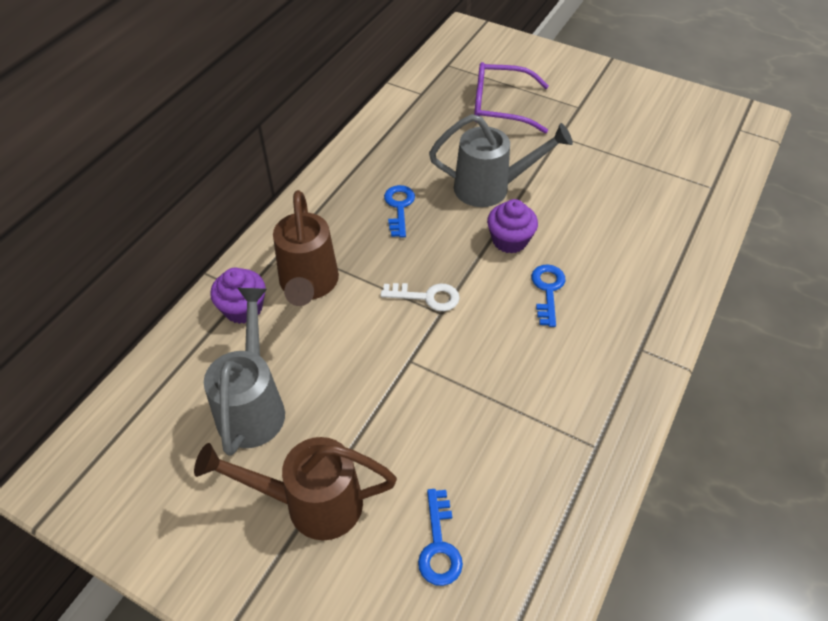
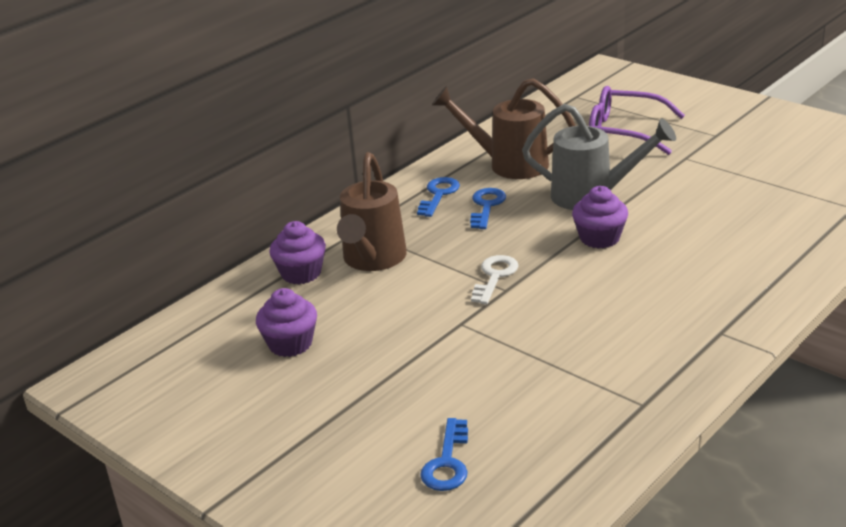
camera: 15 degrees right, 20 degrees down
(253, 404) = (290, 344): grey watering can -> purple cupcake
(310, 503) = (325, 419): brown watering can -> brown watering can (508, 164)
(427, 297) = (494, 276): white key -> white key turned 90 degrees counterclockwise
(547, 290) = (629, 279): blue key -> blue key (438, 195)

